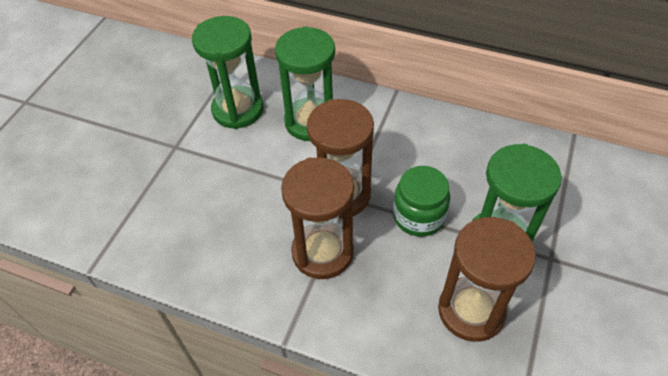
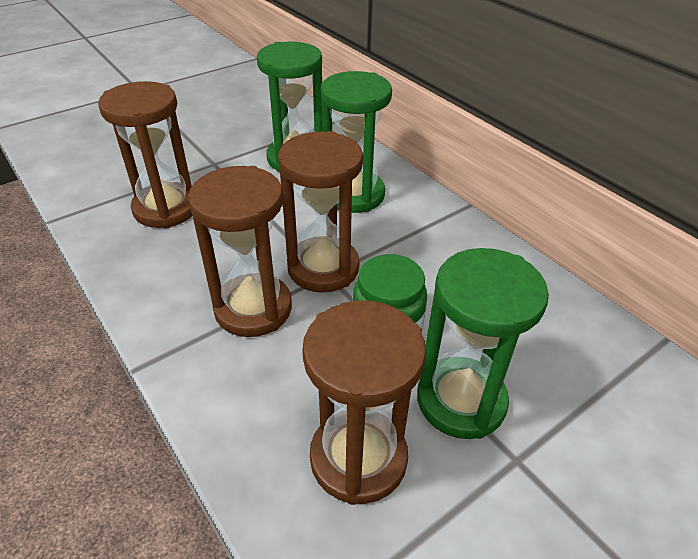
camera: 30 degrees right, 10 degrees down
(177, 208) = (166, 208): none -> brown hourglass

